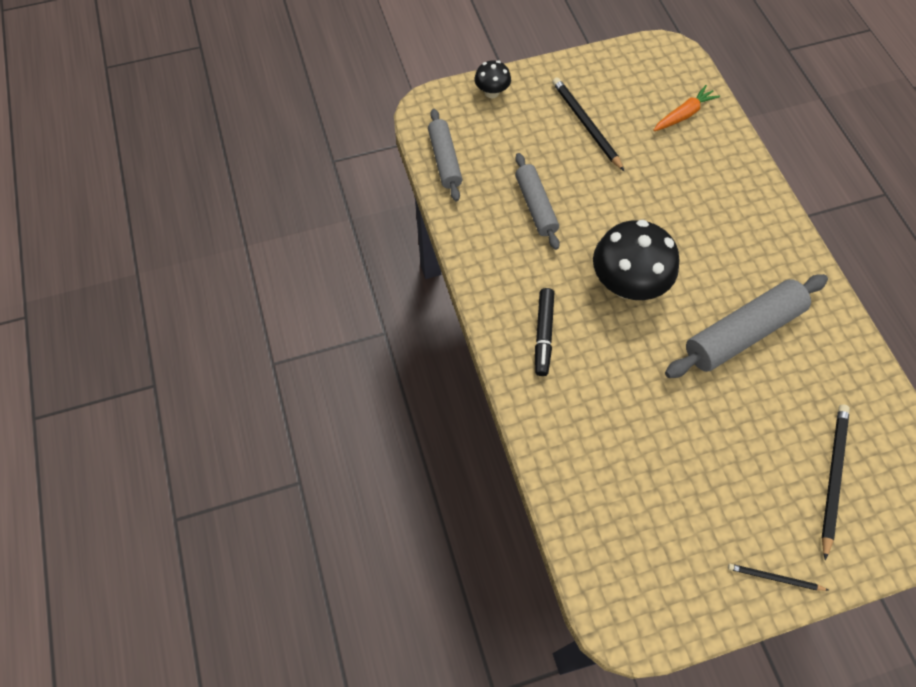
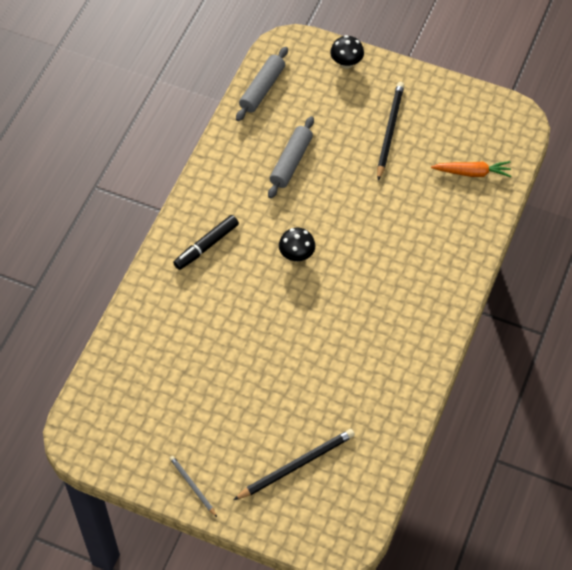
camera: 40 degrees right, 5 degrees down
(627, 284) = (296, 255): black mushroom -> black mushroom, size x0.50
(742, 333) = (339, 341): grey rolling pin -> none
(774, 578) = (192, 486): black pencil -> grey pencil

